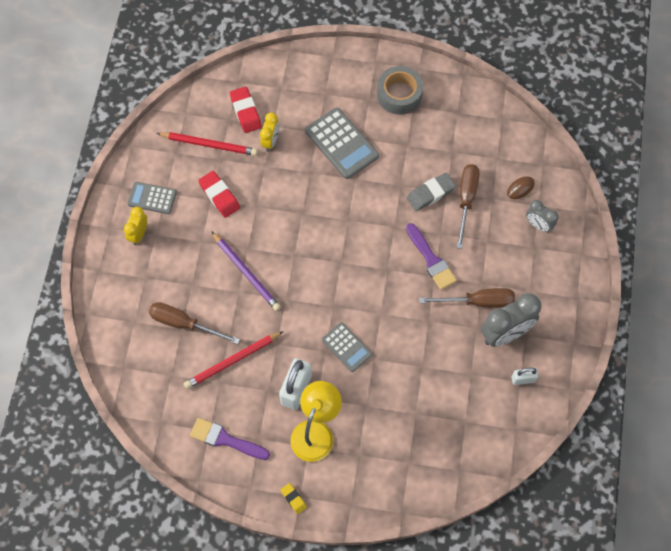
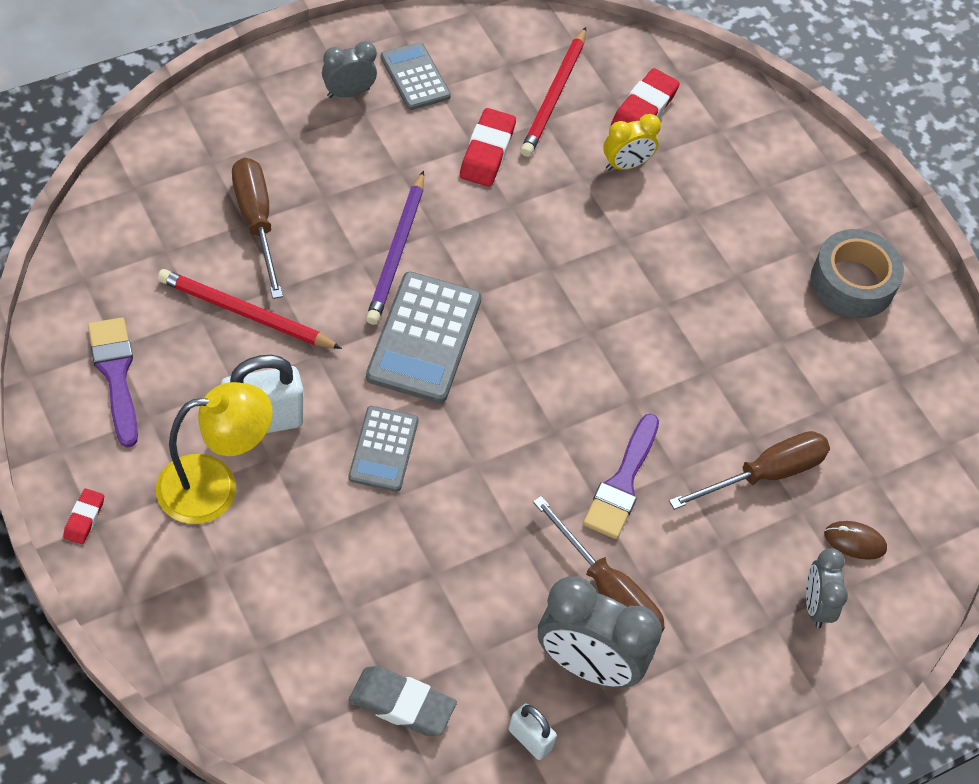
camera: 45 degrees right, 10 degrees down
(139, 234) = (348, 93): yellow clock -> grey clock
(209, 144) = (554, 96): red pencil -> red pencil turned 45 degrees clockwise
(293, 499) = (84, 518): yellow eraser -> red eraser
(341, 143) = (704, 254): grey calculator -> grey calculator (424, 338)
(430, 194) = (730, 418): grey eraser -> grey eraser (402, 704)

